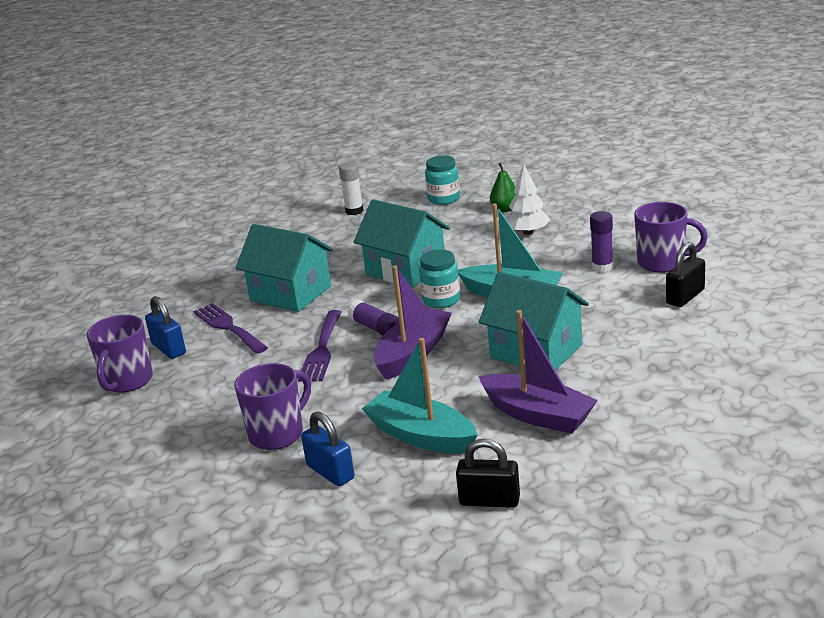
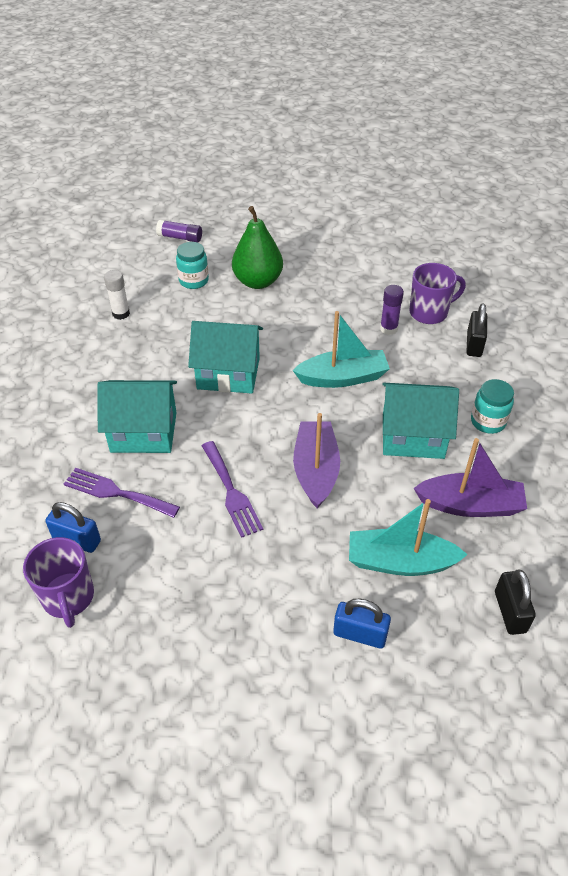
camera: 35 degrees left, 20 degrees up
(277, 434) = (276, 608): purple mug -> none
(377, 329) = (260, 451): purple glue stick -> purple glue stick (180, 237)
(441, 300) = (289, 401): turquoise jar -> turquoise jar (488, 422)
(489, 500) = (510, 612): black padlock -> black padlock turned 75 degrees counterclockwise
(505, 209) = (258, 281): green pear -> green pear, size x1.92
(527, 232) = (298, 304): white tree -> none

